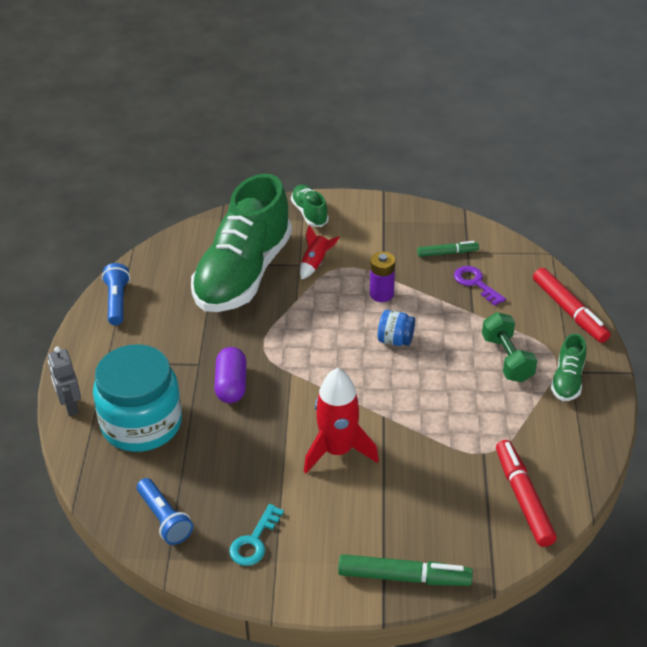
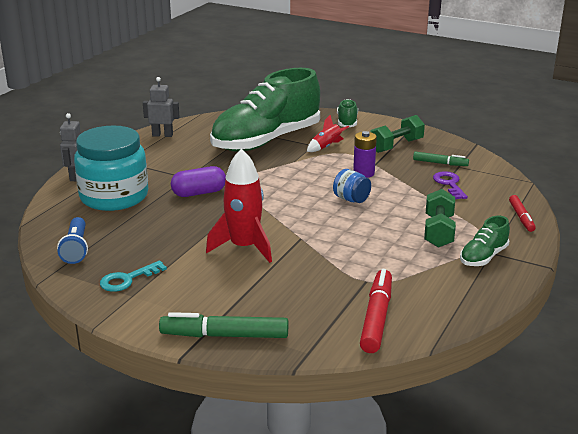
camera: 25 degrees right, 15 degrees down
(117, 301) = (162, 135): blue flashlight -> grey robot
(231, 385) = (199, 193): purple capsule -> purple capsule turned 45 degrees clockwise
(386, 238) = (396, 146): none -> green dumbbell
(404, 577) = (224, 335): green marker -> green marker turned 150 degrees clockwise
(569, 311) = (521, 217): red marker -> red marker, size x0.60

